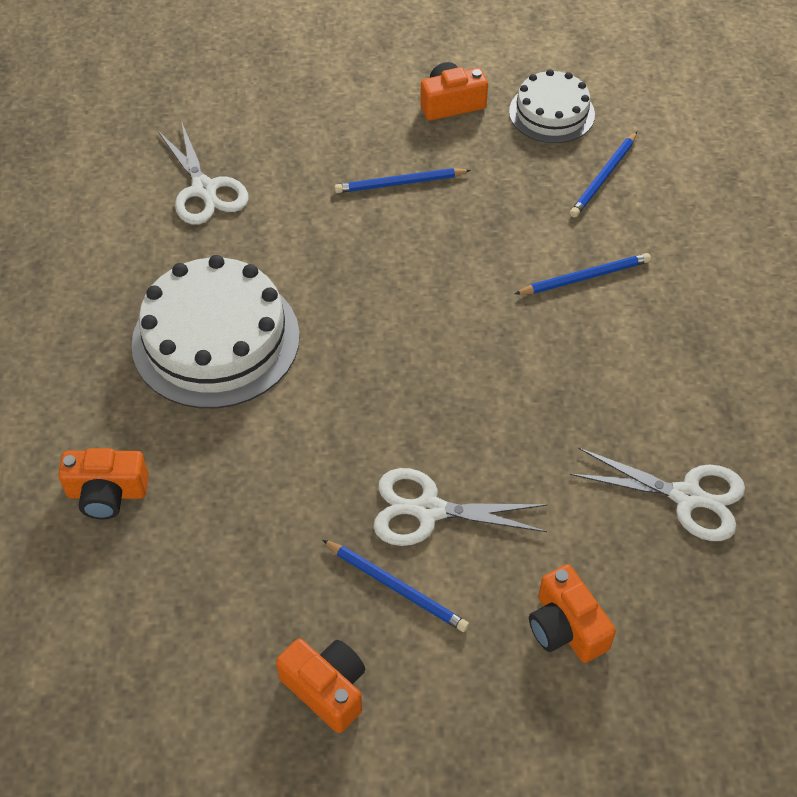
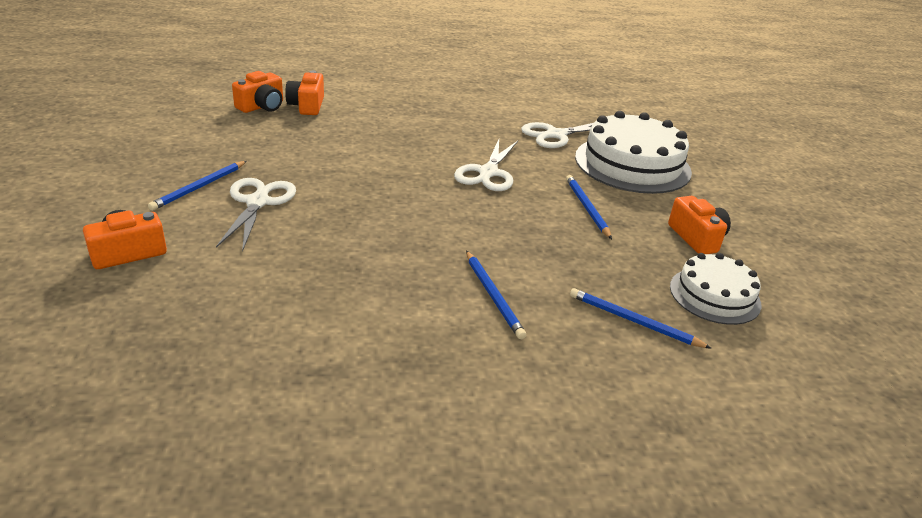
camera: 85 degrees right, 20 degrees down
(216, 340) = (420, 136): white cake -> white cake (632, 164)
(326, 689) = (138, 161): orange camera -> orange camera (262, 106)
(686, 497) = (224, 331): white scissors -> white scissors (488, 173)

